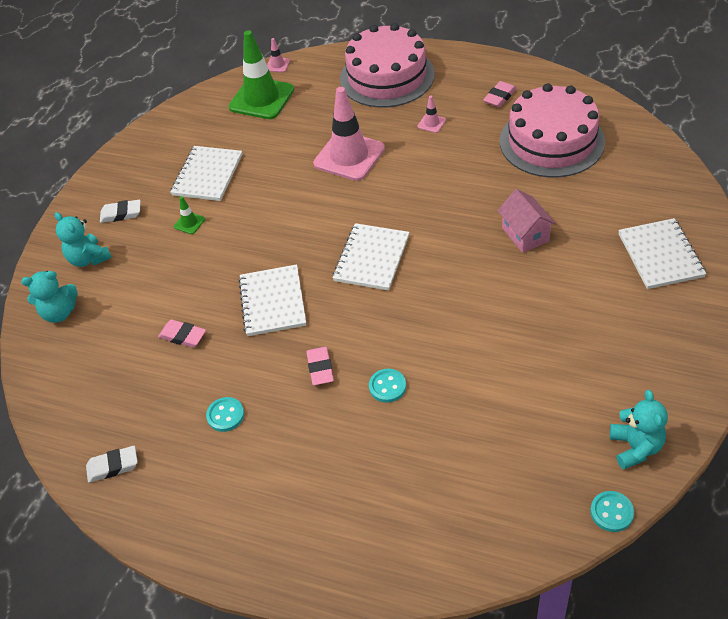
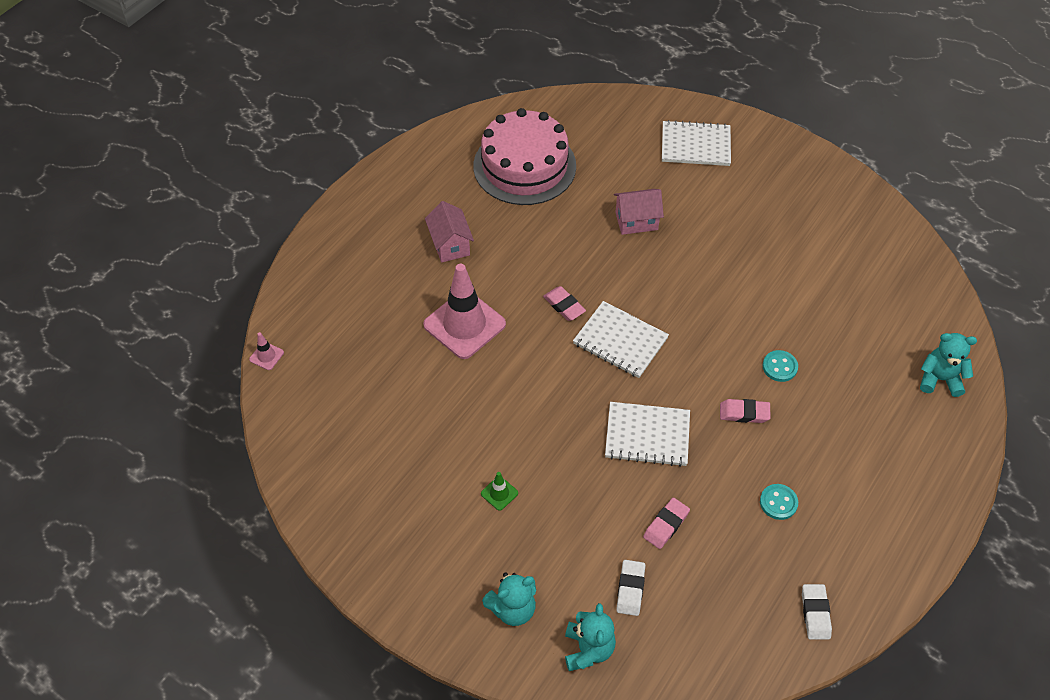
camera: 80 degrees left, 5 degrees up
(121, 214) = (451, 564): white eraser -> white eraser (630, 589)
(207, 175) = (427, 462): white notebook -> none
(261, 98) = (320, 384): green traffic cone -> none
(387, 76) = (352, 261): pink cake -> none
(431, 123) = (450, 245): pink traffic cone -> pink house
(499, 97) = (440, 182): pink eraser -> pink eraser (564, 306)
(611, 512) = (934, 259): turquoise button -> none
(635, 447) = (880, 226): turquoise teddy bear -> turquoise teddy bear (939, 379)

